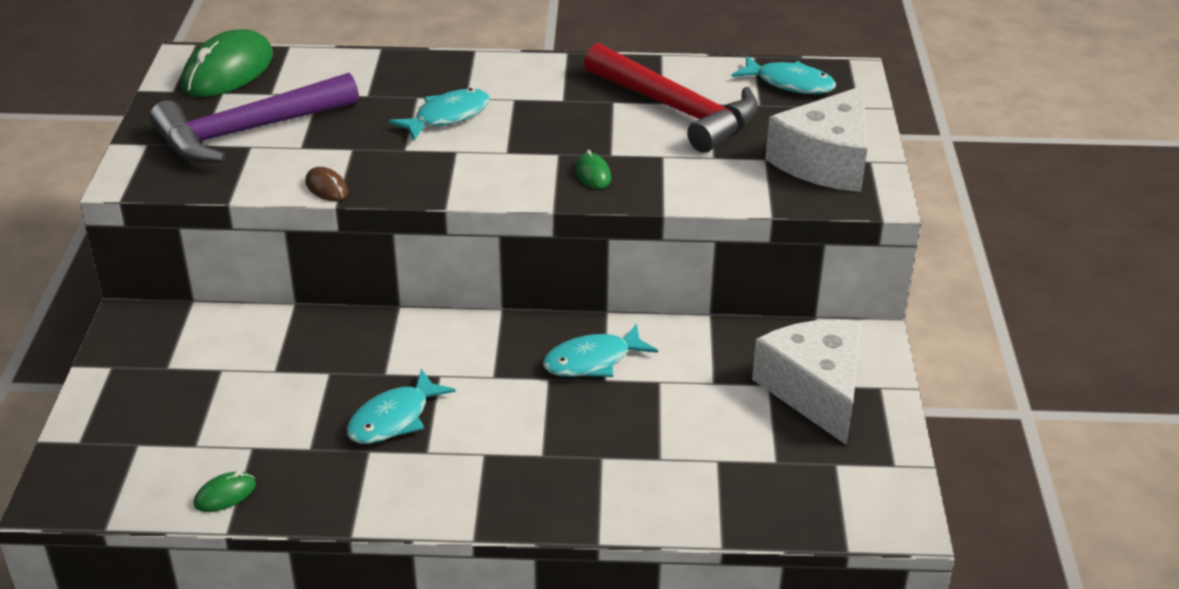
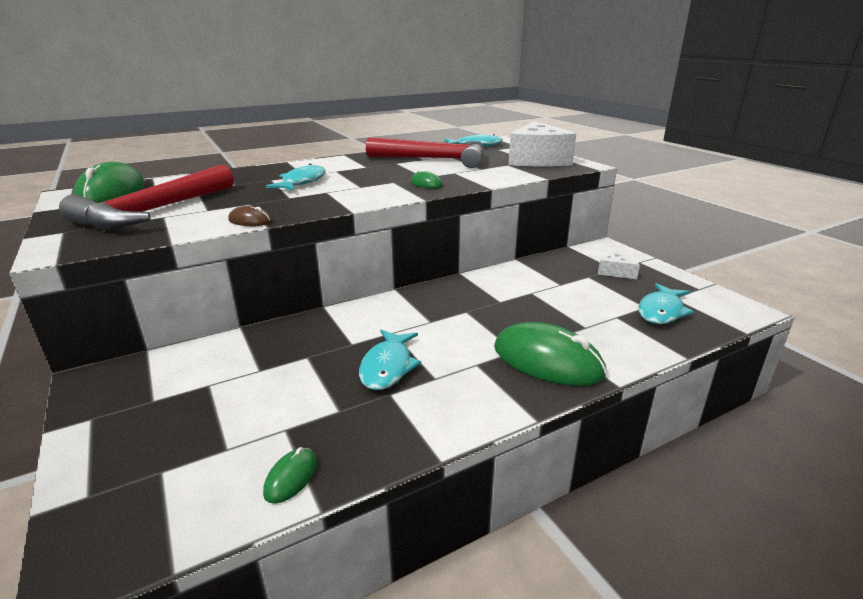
camera: 30 degrees left, 10 degrees down
(247, 132) = (154, 211): purple hammer -> red hammer
(561, 482) = (547, 361): none -> green mouse
(592, 361) = (482, 295): turquoise fish -> turquoise fish (661, 311)
(815, 390) = (614, 272): white cheese -> white cheese, size x0.46

